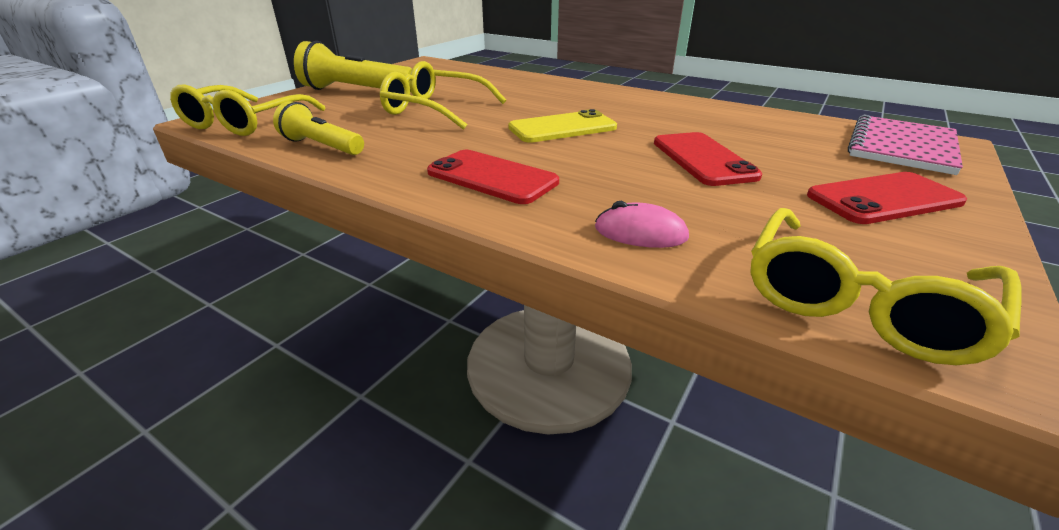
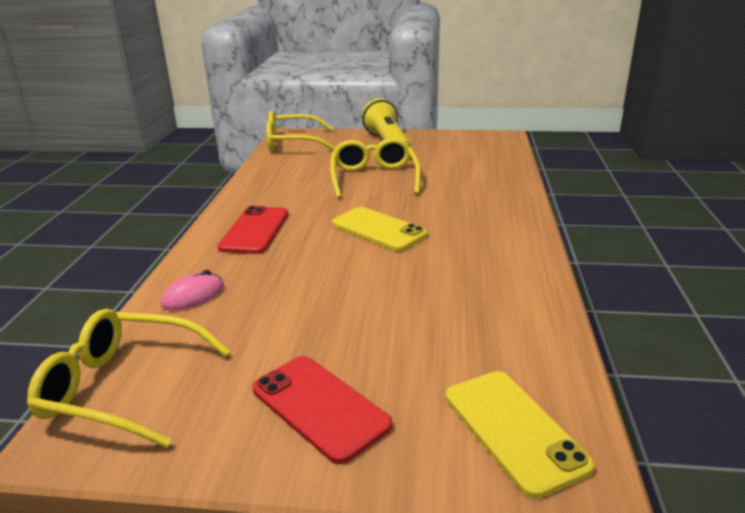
camera: 65 degrees right, 5 degrees down
(321, 146) = (271, 172): yellow flashlight -> none
(640, 233) = (193, 296): pink mouse -> pink mouse turned 60 degrees clockwise
(703, 159) = (354, 301): red phone -> none
(901, 147) = (513, 430): pink notebook -> yellow phone

